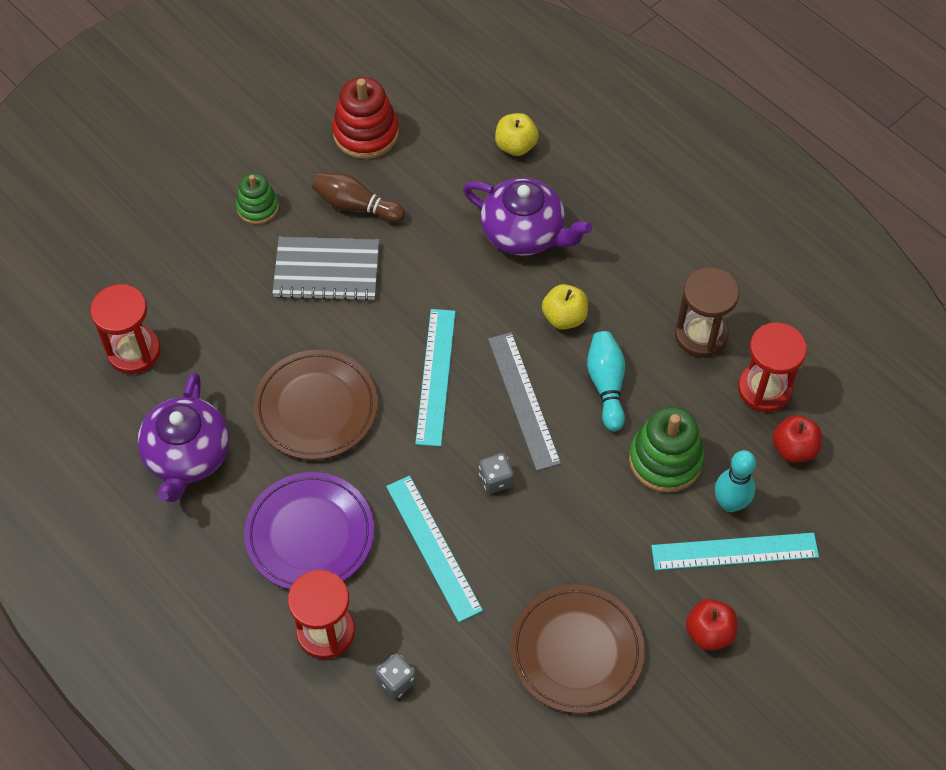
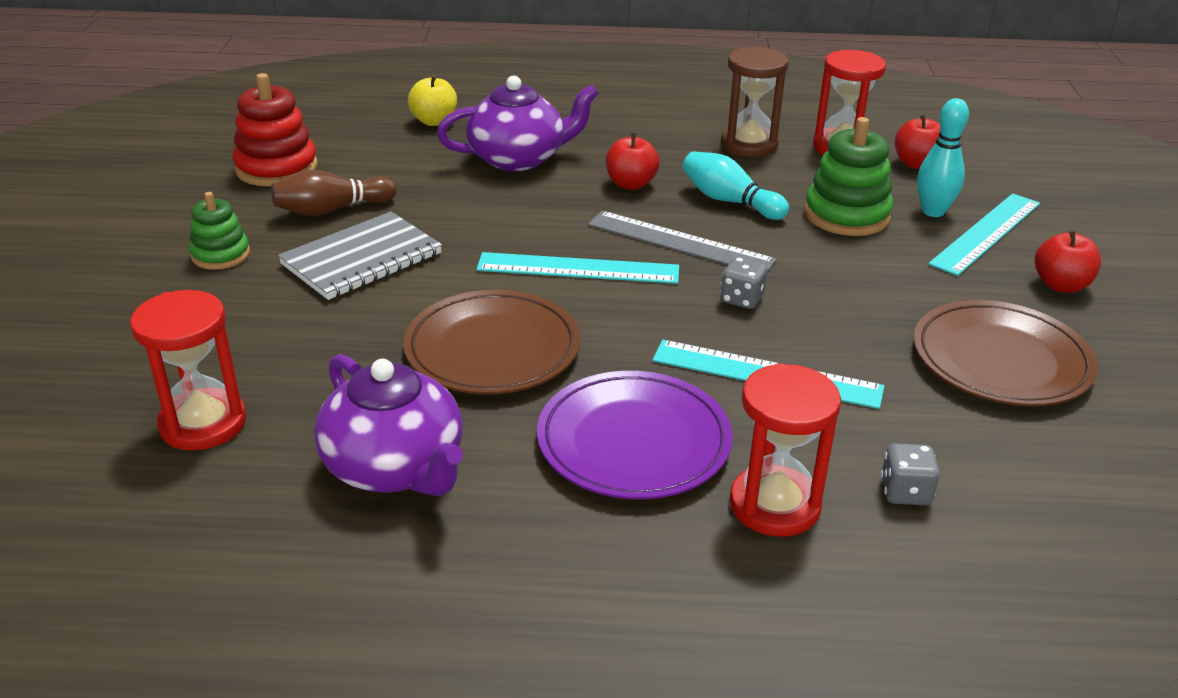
camera: 45 degrees left, 25 degrees down
(435, 376) = (578, 269): turquoise ruler -> turquoise ruler turned 45 degrees counterclockwise
(564, 317) = (631, 184): yellow apple -> red apple

